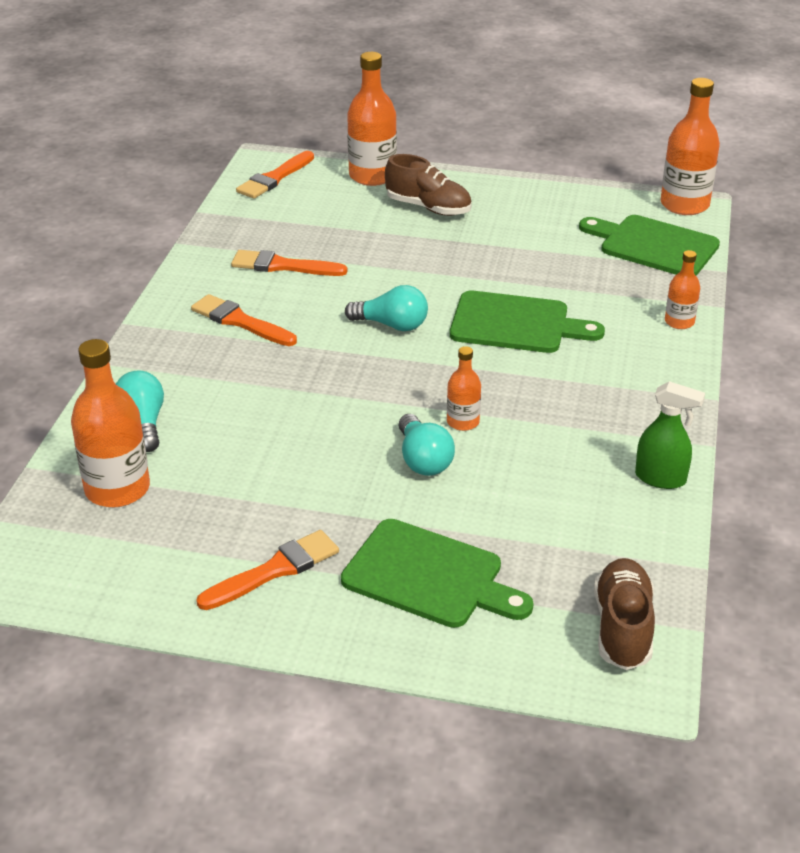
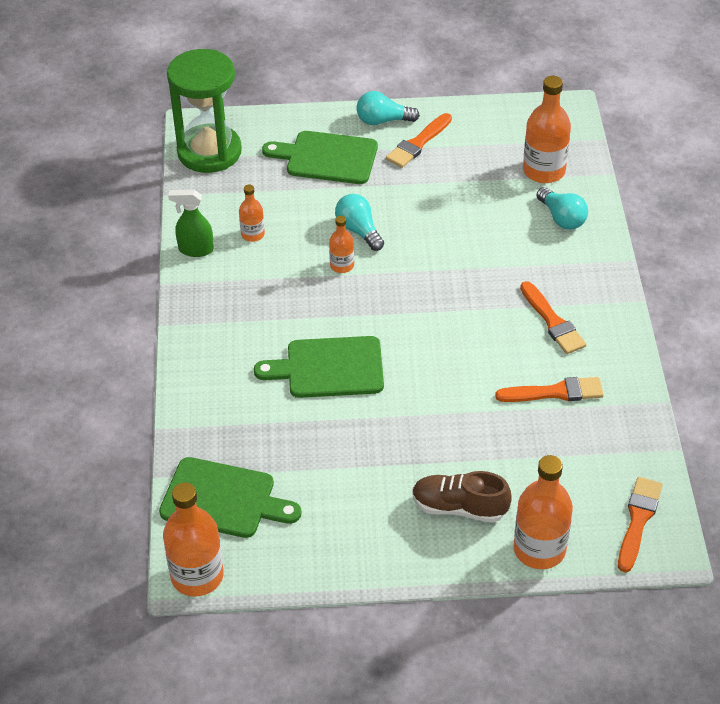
camera: 165 degrees right, 10 degrees up
(240, 321) = (553, 321): orange brush -> orange brush turned 45 degrees clockwise
(392, 325) = (429, 344): turquoise light bulb -> turquoise light bulb (383, 121)
(622, 628) = (209, 152): brown shoe -> green hourglass
(679, 322) = (192, 400): orange bottle -> orange bottle (252, 234)

